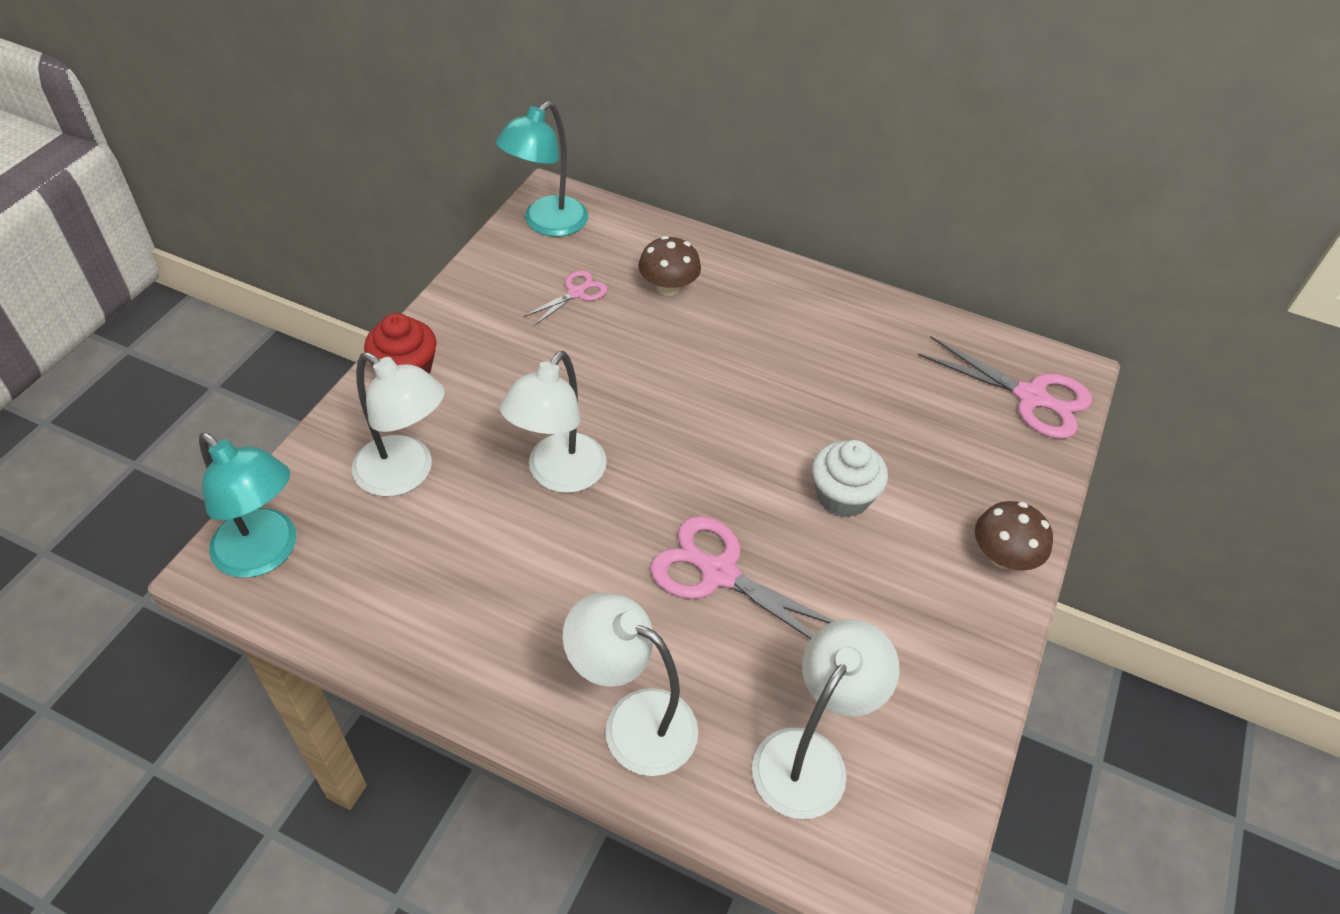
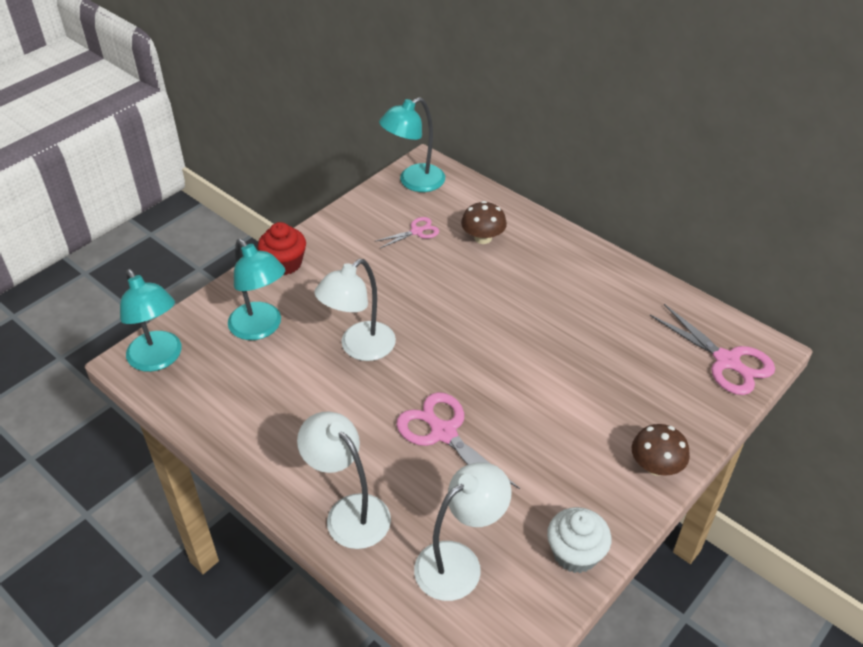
camera: 20 degrees right, 5 degrees down
(405, 474) = (261, 328): white lamp -> turquoise lamp
(842, 496) = (552, 401): white cupcake -> white cupcake (575, 553)

